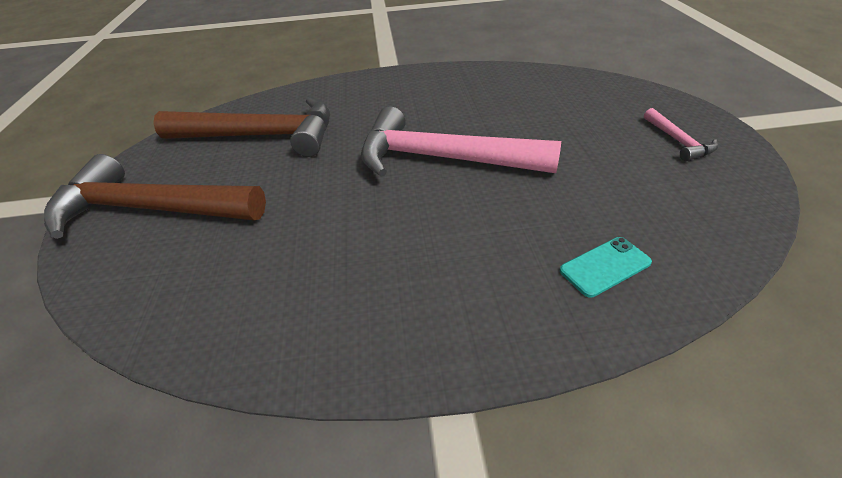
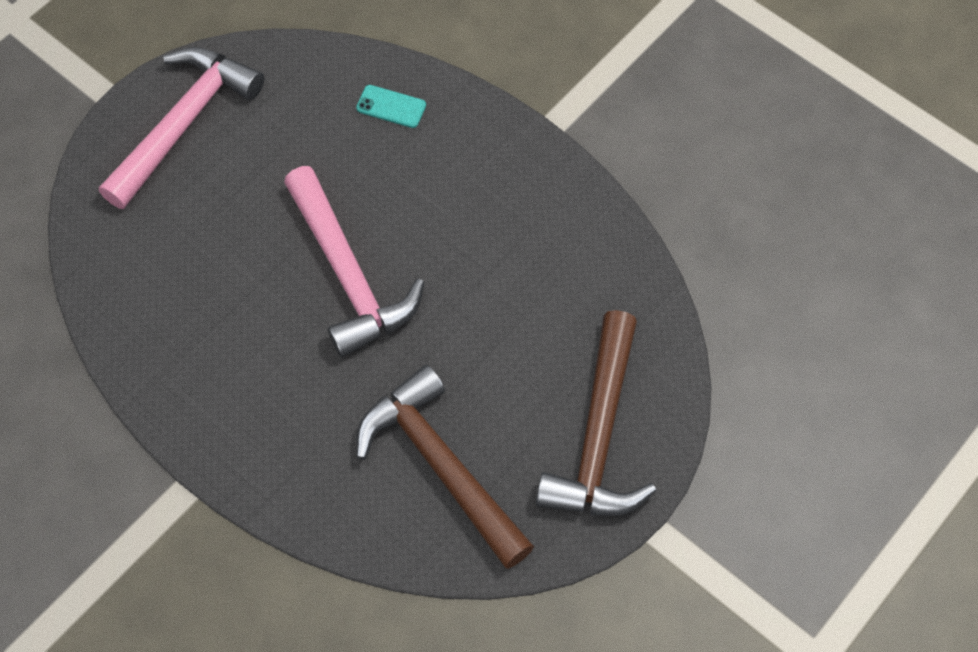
camera: 135 degrees left, 20 degrees up
(150, 209) = (599, 436): brown hammer -> brown hammer turned 45 degrees clockwise
(678, 141) = (184, 123): pink hammer -> pink hammer, size x2.29

